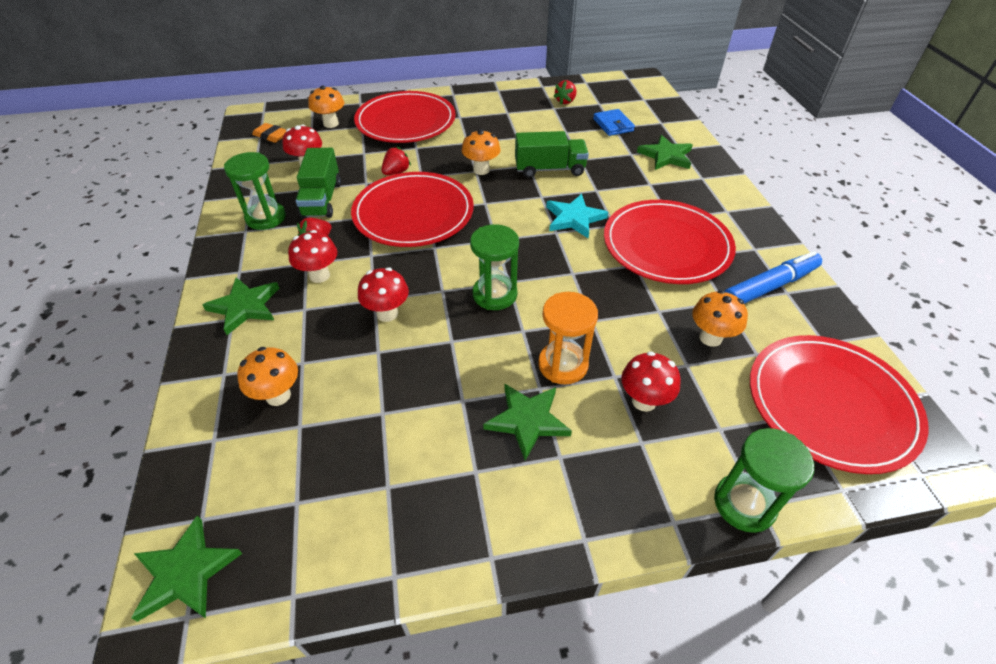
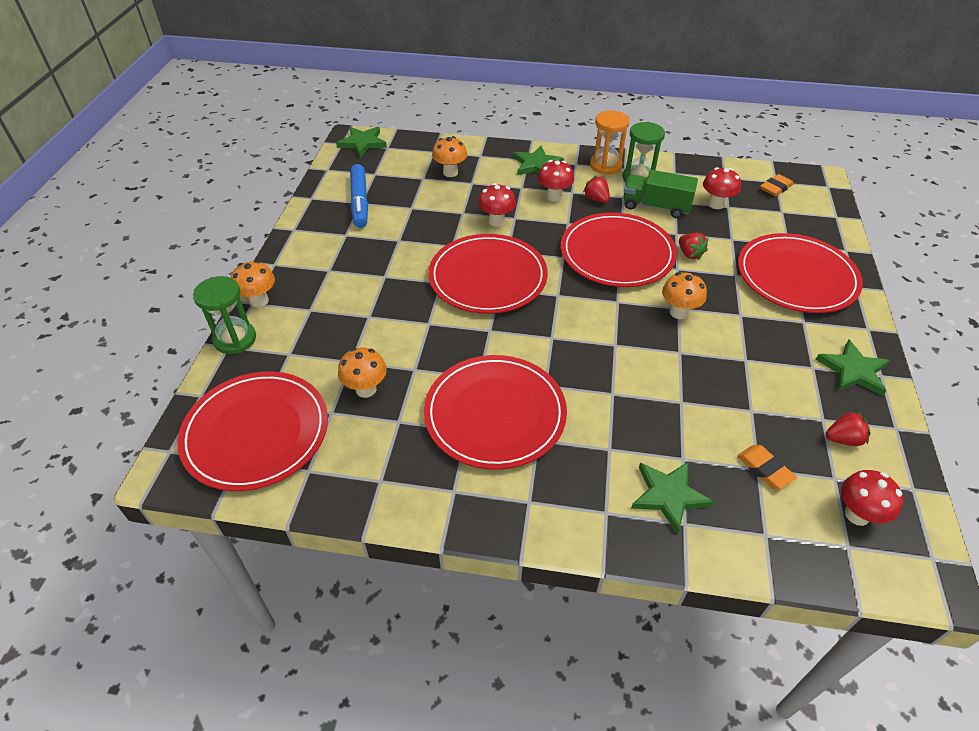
camera: 110 degrees right, 0 degrees up
(331, 124) = (796, 225): orange mushroom -> orange mushroom (259, 301)
(494, 294) = (488, 277): green hourglass -> red plate
(527, 420) = (363, 263): green star -> green star (853, 371)
(549, 169) = (666, 367): green truck -> none
(563, 365) = (396, 293): orange hourglass -> orange hourglass (605, 166)
(565, 101) = (843, 439): red strawberry -> red strawberry turned 120 degrees clockwise
(574, 218) = (568, 357): turquoise star -> none
(613, 125) = (764, 469): blue wallet -> orange eraser
(644, 401) = (338, 323): red mushroom -> red mushroom (857, 515)
(769, 286) = (395, 470): blue marker -> blue marker (360, 202)

